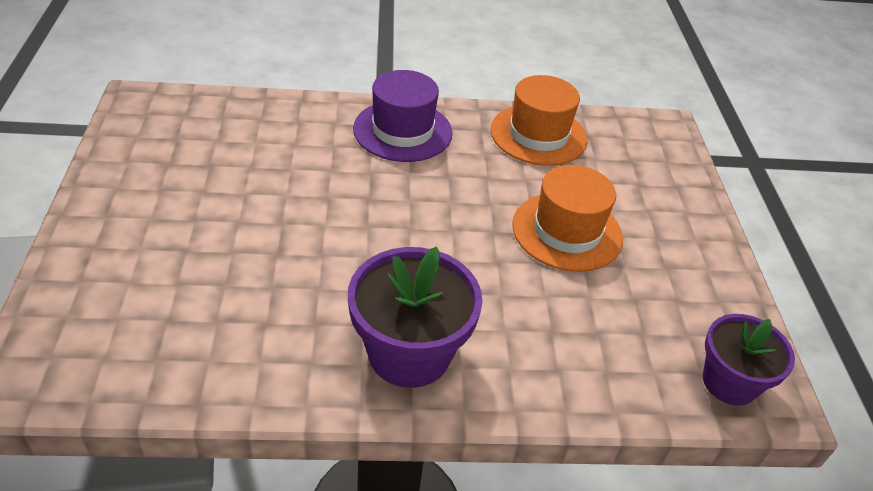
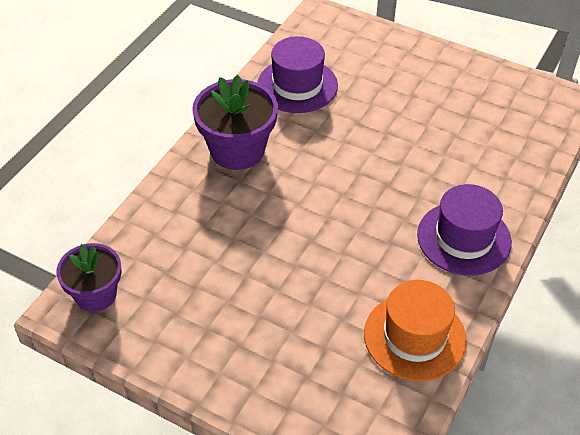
camera: 125 degrees right, 5 degrees up
(234, 341) = (297, 85): none -> purple hat
(567, 231) = (283, 285): orange hat -> none

